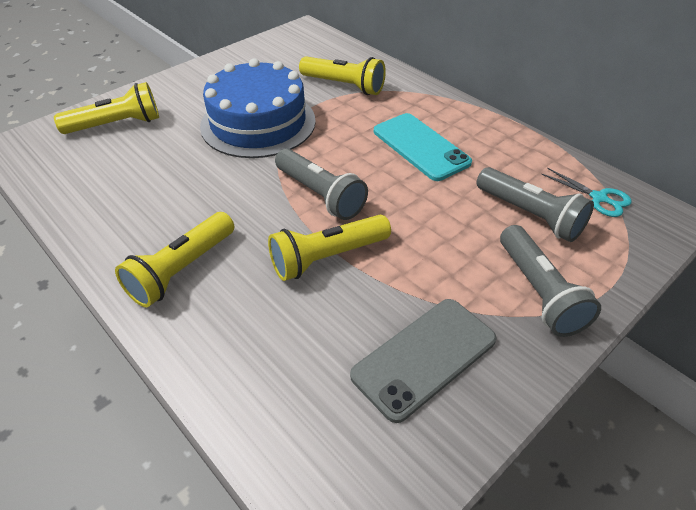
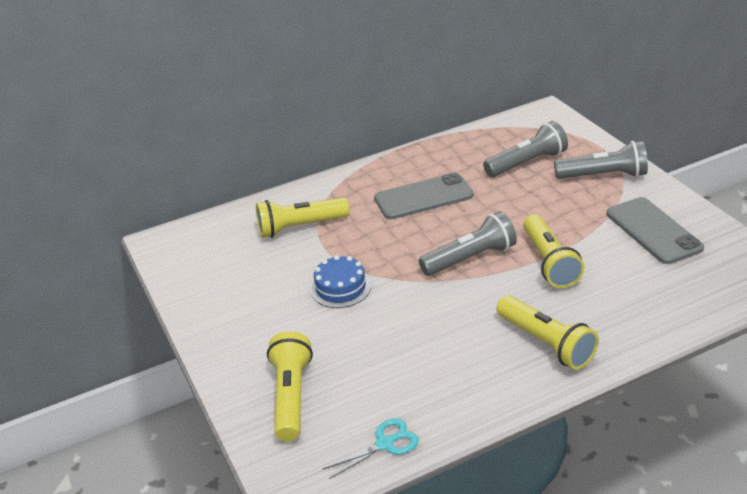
camera: 70 degrees left, 10 degrees down
(258, 123) = (340, 288): blue cake -> blue cake, size x0.49
(344, 86) = (300, 227): yellow flashlight -> yellow flashlight turned 150 degrees counterclockwise
(420, 147) = (423, 197): turquoise phone -> grey phone
(598, 198) = (517, 132): turquoise scissors -> turquoise scissors (385, 444)

